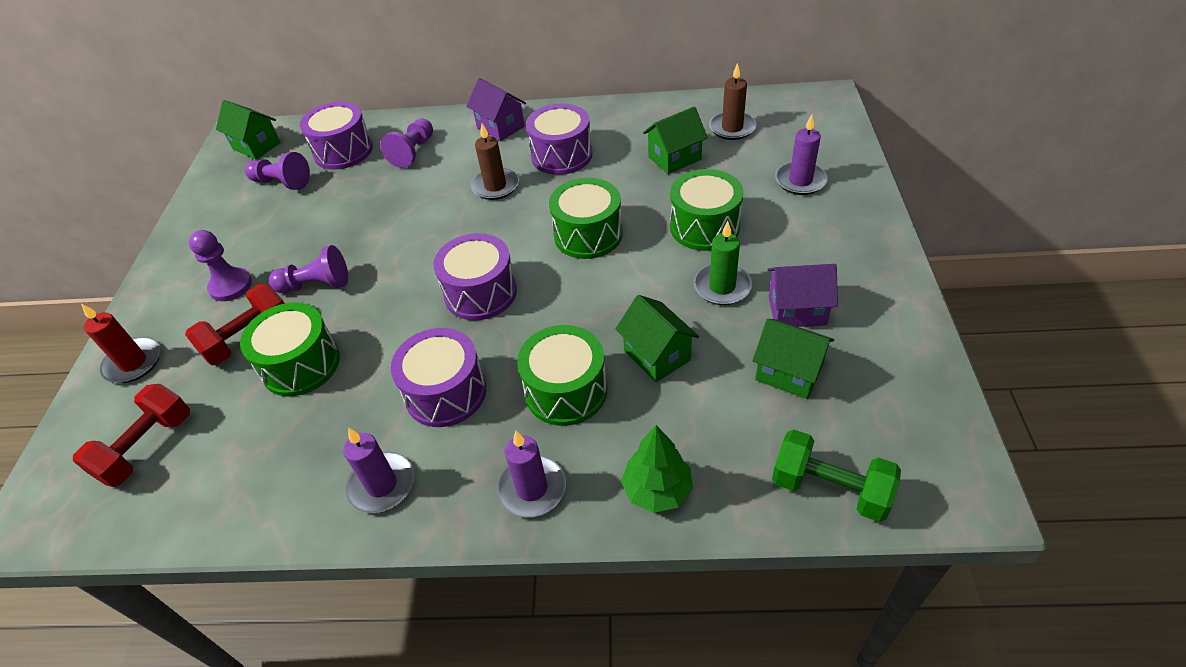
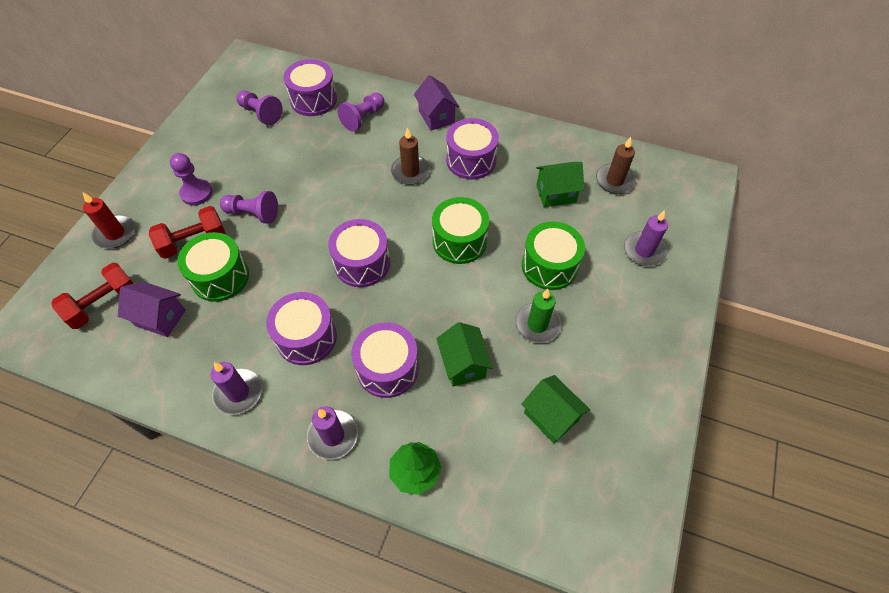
camera: 15 degrees right, 10 degrees up
(256, 146) = (254, 73): green house -> none
(566, 391) = (387, 368): green drum -> purple drum
(797, 310) = (583, 366): purple house -> purple house (160, 318)
(830, 488) = (534, 520): green dumbbell -> none

